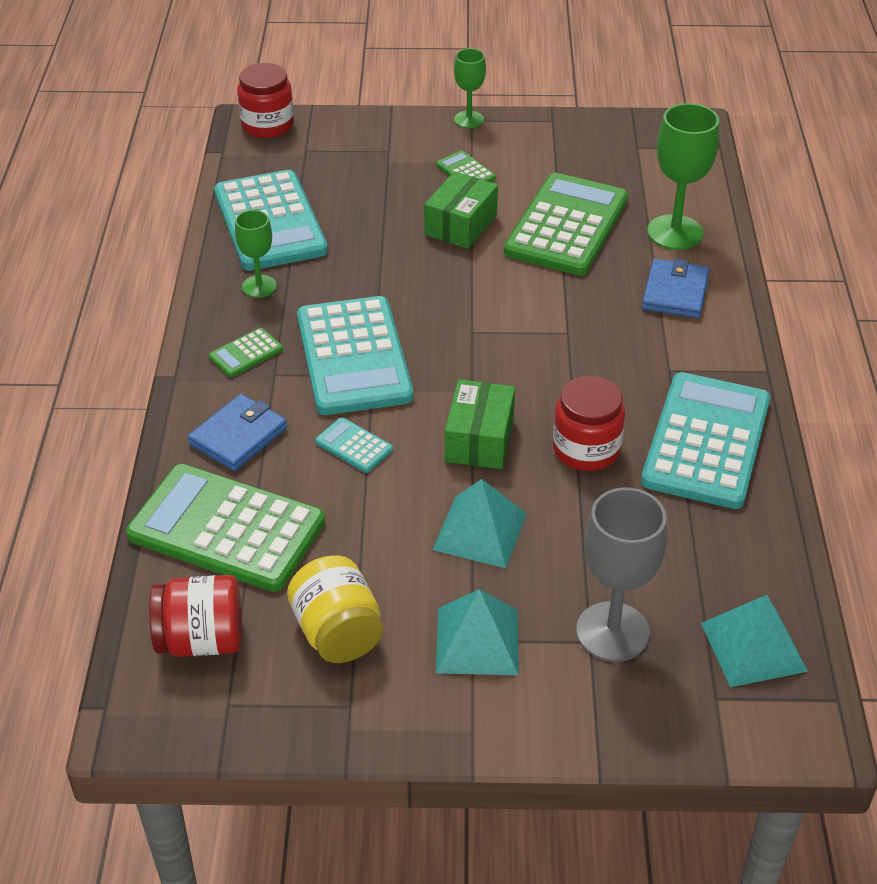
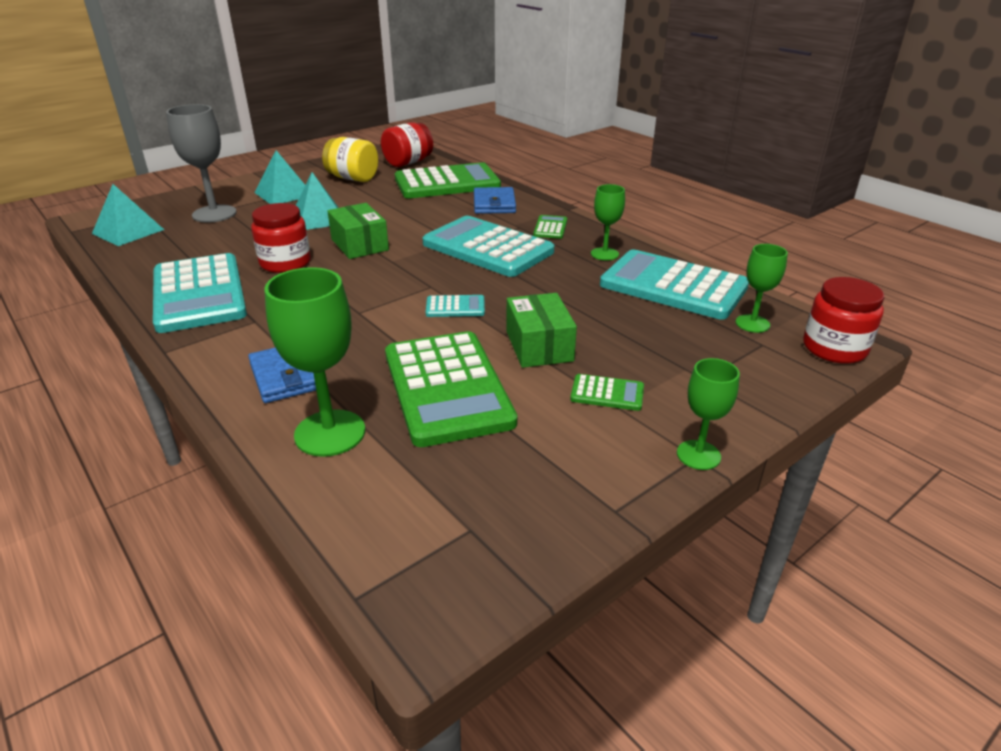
camera: 140 degrees right, 10 degrees down
(280, 165) = (752, 323): none -> green goblet
(354, 446) = (429, 220): turquoise calculator -> turquoise calculator (455, 307)

